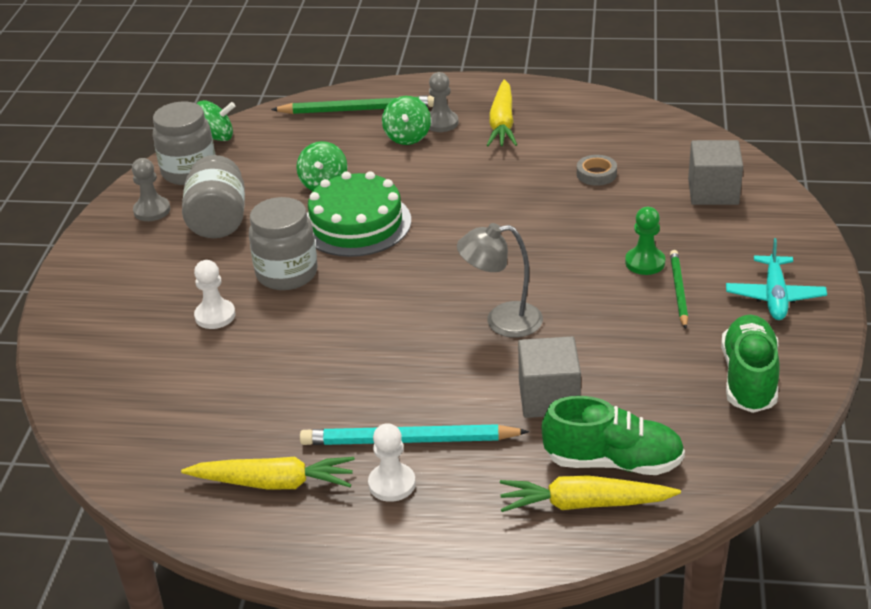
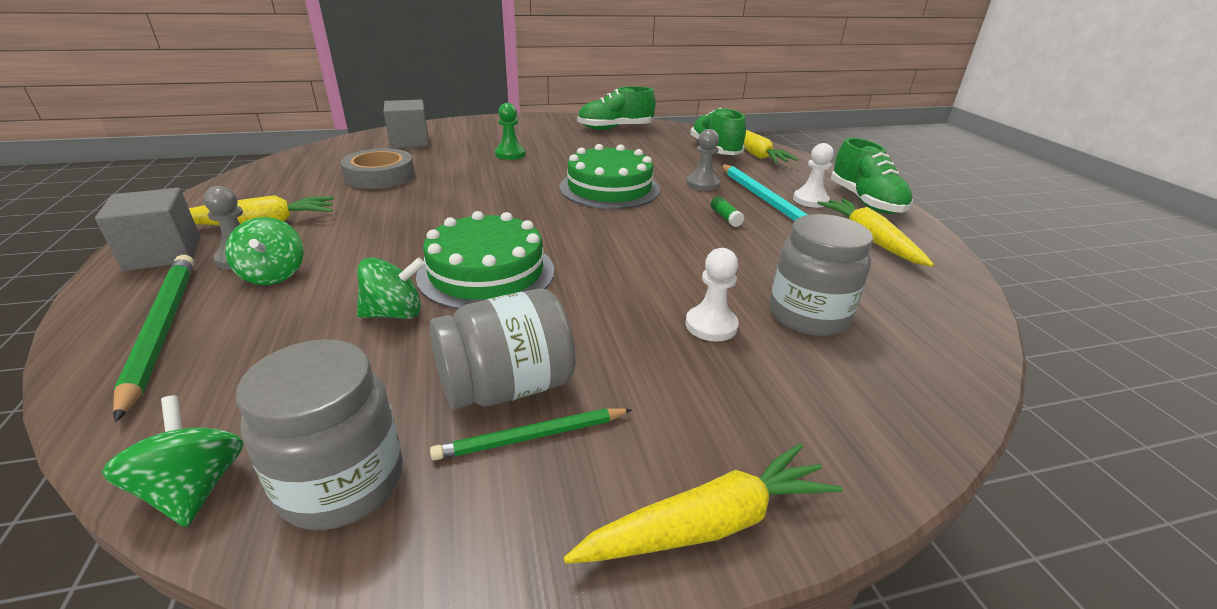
camera: 115 degrees left, 5 degrees down
(80, 267) = (709, 523): none -> yellow carrot
(152, 210) = (493, 488): grey pawn -> grey pawn (702, 184)
(287, 274) = (604, 296): grey jar -> grey jar (808, 316)
(362, 539) = (865, 201): none -> green shoe
(382, 388) = (725, 218): none -> green glue stick
(407, 137) = (273, 274): green spinning top -> green spinning top turned 90 degrees clockwise
(502, 321) = (609, 188): grey lamp -> green cake
(549, 397) = (678, 168): grey cube -> grey cube (163, 254)
(596, 174) = (380, 176): grey tape -> grey tape, size x1.78
(678, 290) = (539, 145): green pencil -> green pencil (532, 437)
(775, 296) = (533, 126): turquoise plane -> none

